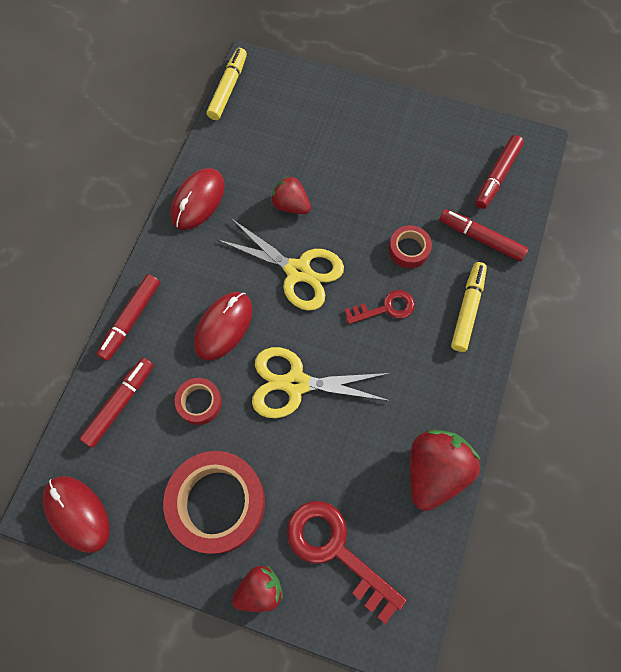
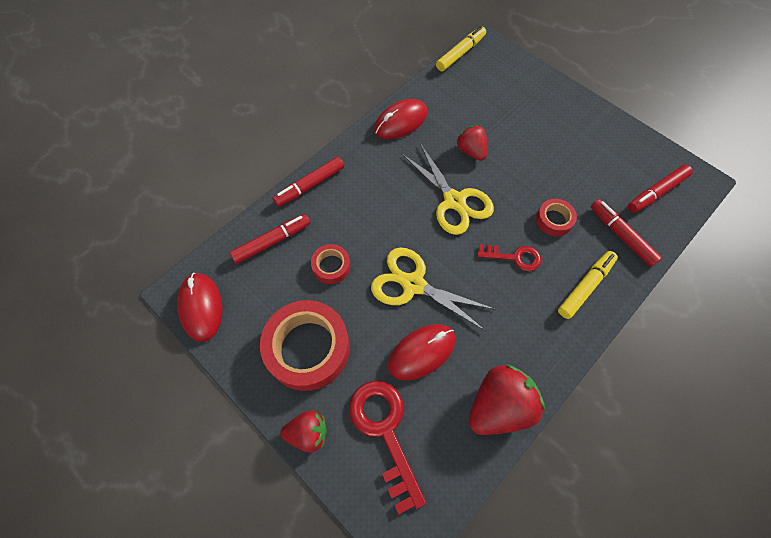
camera: 25 degrees right, 5 degrees down
(223, 326) = (376, 218): red mouse -> red mouse (421, 352)

